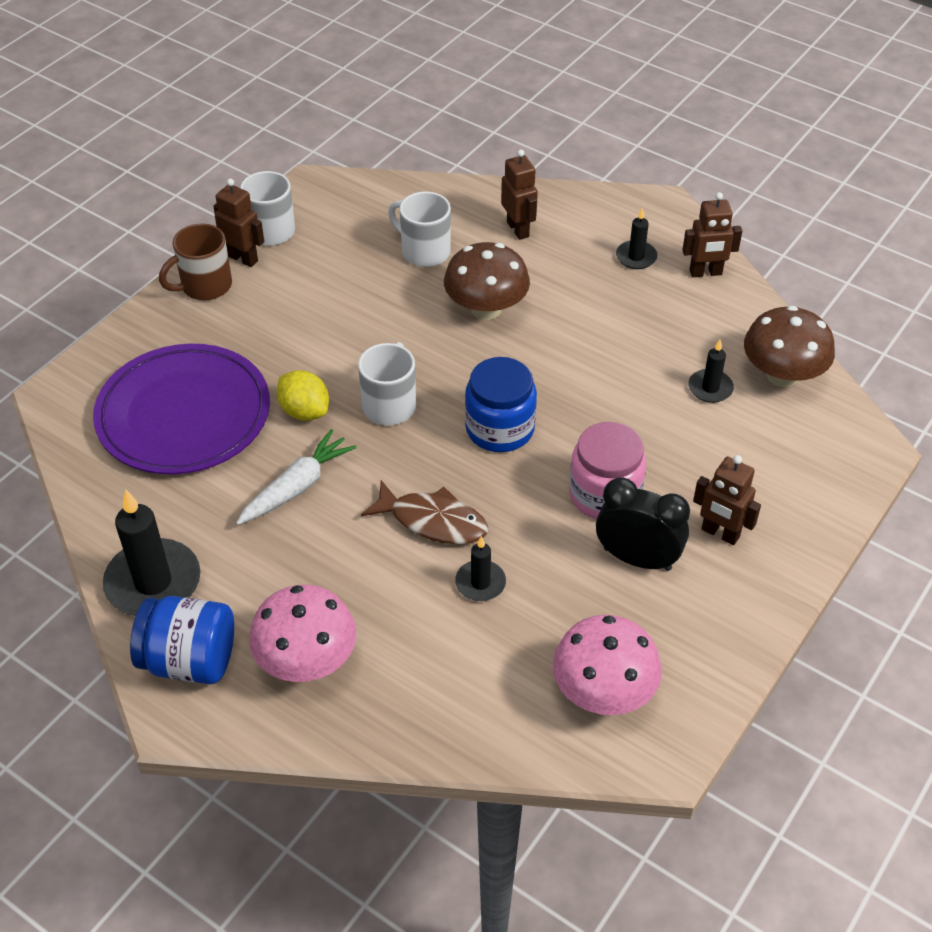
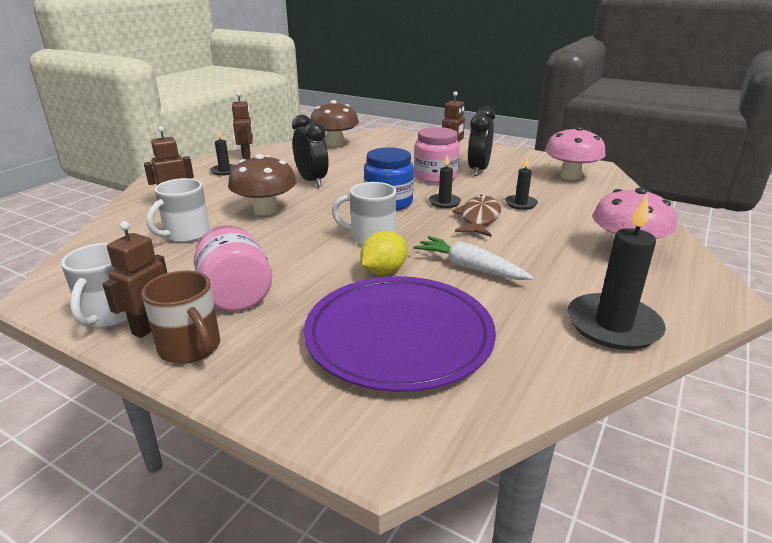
camera: 95 degrees left, 20 degrees down
(190, 660) = (671, 296): blue jar -> none
(282, 303) = (236, 295): none -> pink jar
(590, 349) = (312, 181): none -> black clock
(710, 388) = (346, 156): black candle -> black candle (444, 202)

